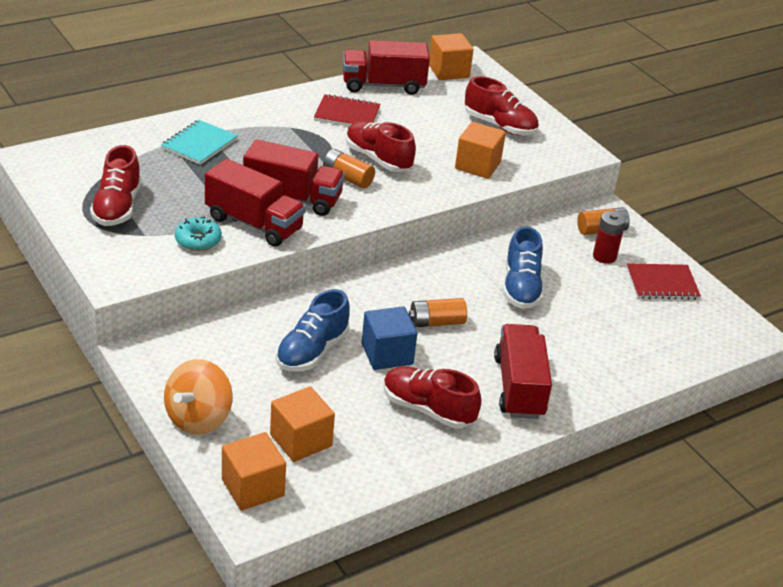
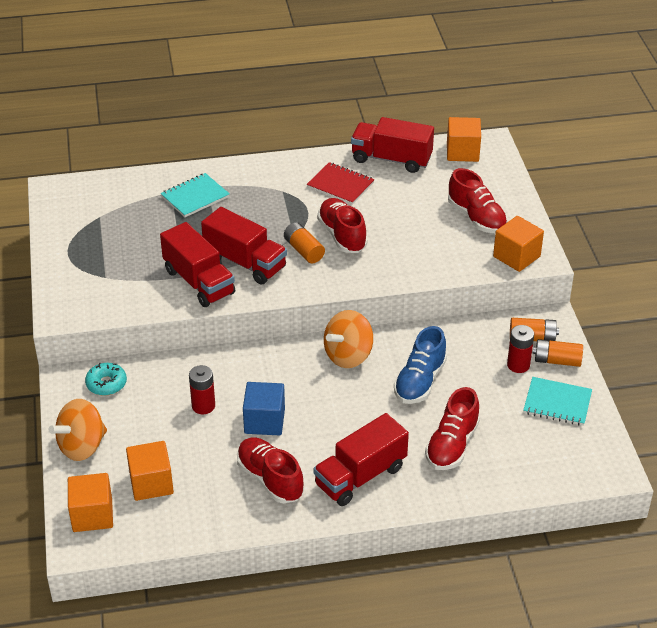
camera: 25 degrees right, 5 degrees up
(117, 207) = (97, 247): red shoe -> red shoe (452, 445)
(198, 240) = (144, 290): turquoise donut -> turquoise donut (106, 384)
(312, 351) = (203, 406): blue shoe -> red battery
(435, 276) = (348, 356): none -> orange spinning top
(436, 322) = (324, 400): orange battery -> orange battery (557, 360)
(477, 165) = (430, 256): orange cube -> orange cube (516, 256)
(519, 387) = (360, 476): red truck -> red truck turned 150 degrees counterclockwise
(662, 284) = (557, 403): red notebook -> turquoise notebook

